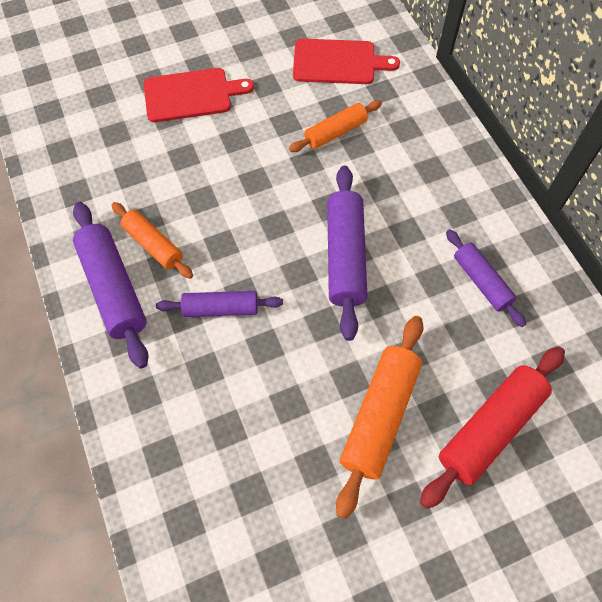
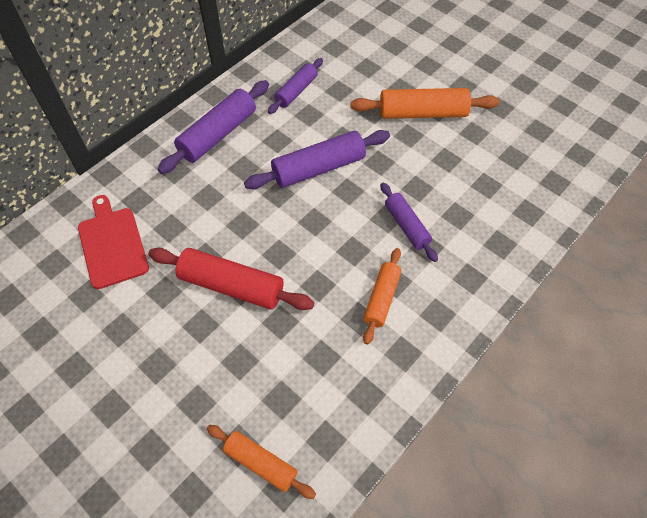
camera: 115 degrees left, 5 degrees down
(113, 288) = (436, 307): purple rolling pin -> purple rolling pin (218, 134)
(191, 95) = (202, 352): red cutting board -> none
(335, 132) = (200, 216): orange rolling pin -> orange rolling pin (260, 463)
(490, 429) = (395, 64): red rolling pin -> red rolling pin (232, 286)

